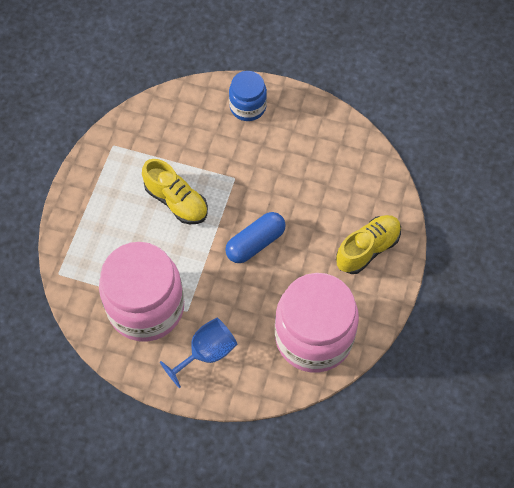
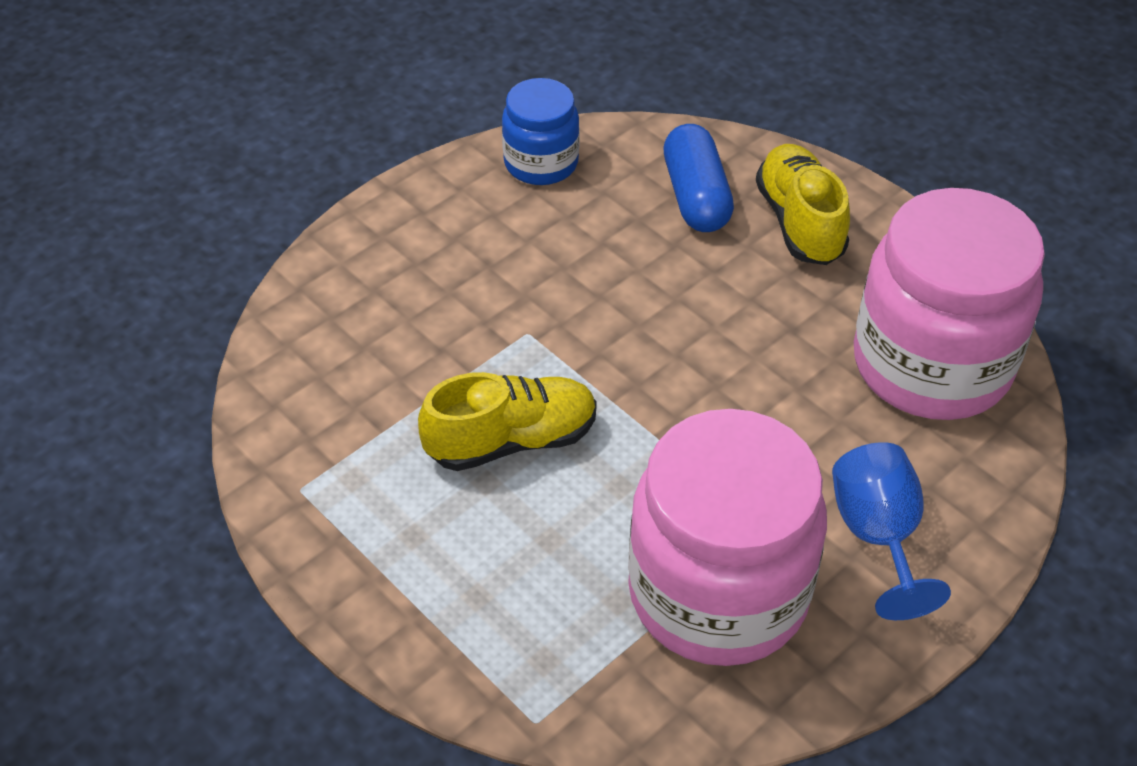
camera: 60 degrees left, 15 degrees down
(248, 107) = (392, 251): blue jar -> blue jar (541, 163)
(255, 243) = (687, 362): blue capsule -> blue capsule (696, 196)

